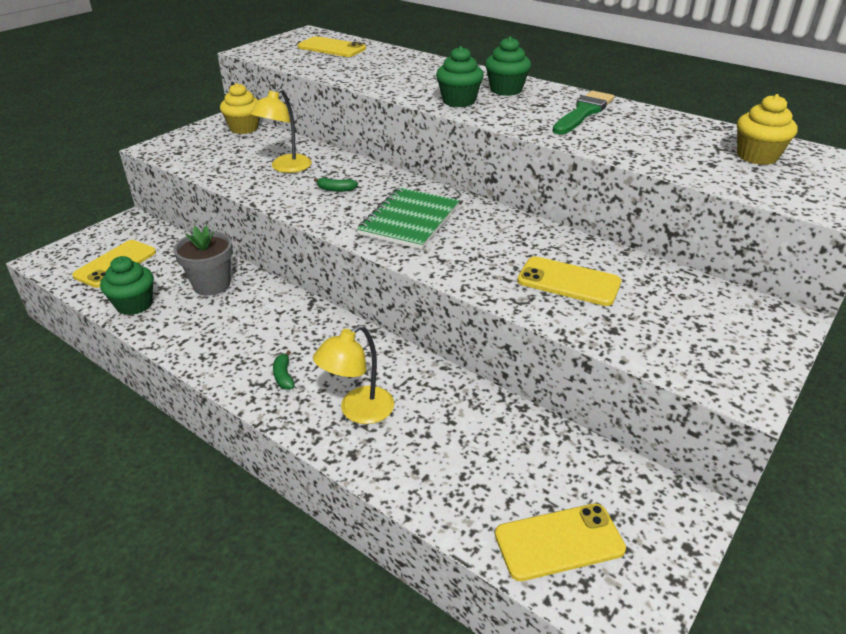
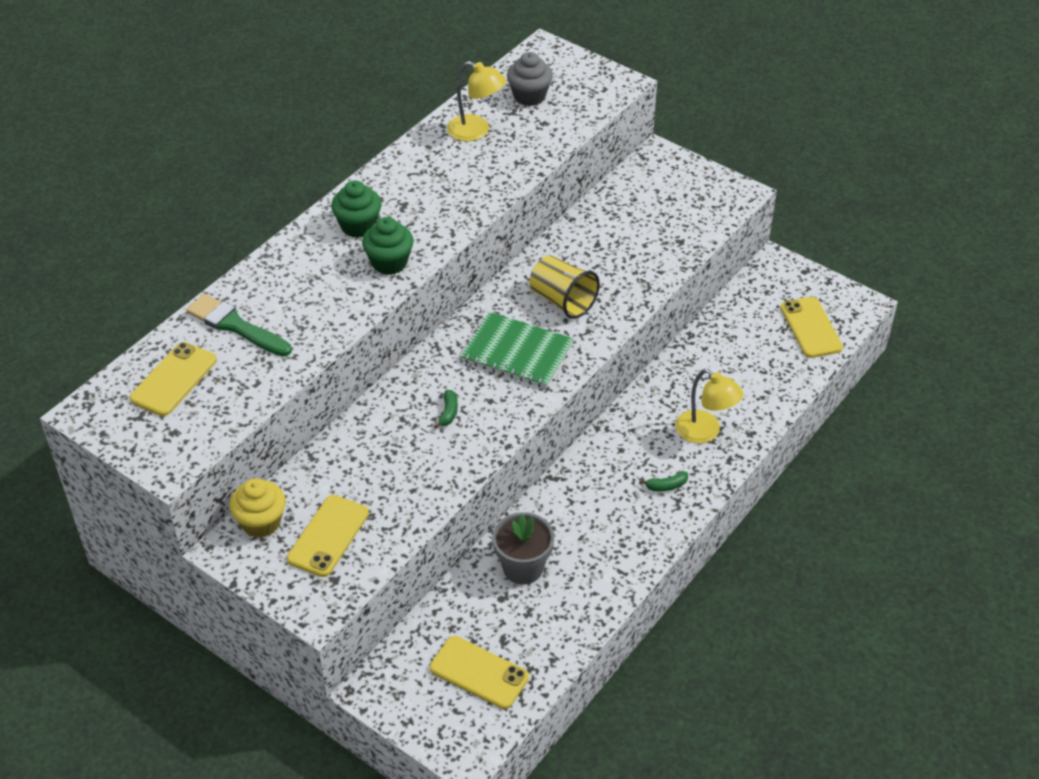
camera: 90 degrees left, 10 degrees up
(134, 304) = (561, 630): green cupcake -> none
(286, 168) = (390, 462): yellow lamp -> yellow lamp (476, 131)
(487, 245) = (562, 301): none -> yellow cup
(568, 282) = (618, 257): yellow phone -> yellow phone (328, 536)
(583, 112) = (427, 178): green brush -> green brush (235, 326)
(757, 156) = (529, 96): yellow cupcake -> grey cupcake

